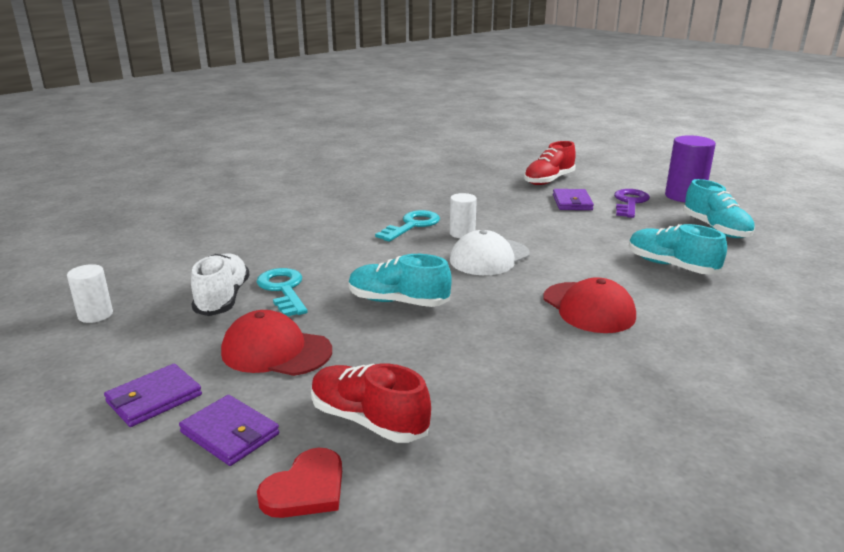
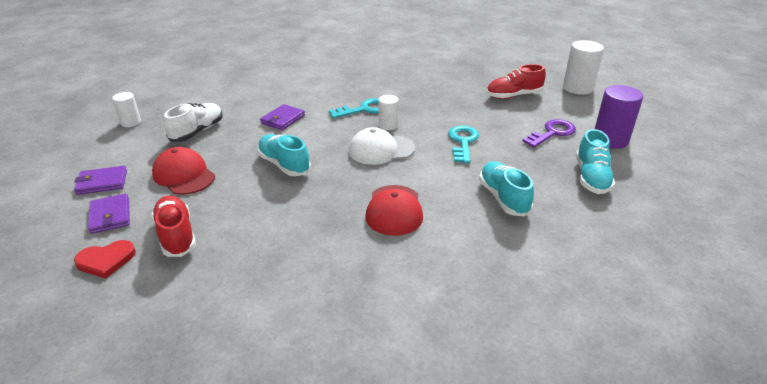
camera: 30 degrees right, 10 degrees up
(283, 290) = (233, 135): turquoise key -> turquoise key (463, 142)
(572, 202) = (504, 120): purple wallet -> purple wallet (283, 119)
(596, 163) = (577, 88): none -> white cylinder

